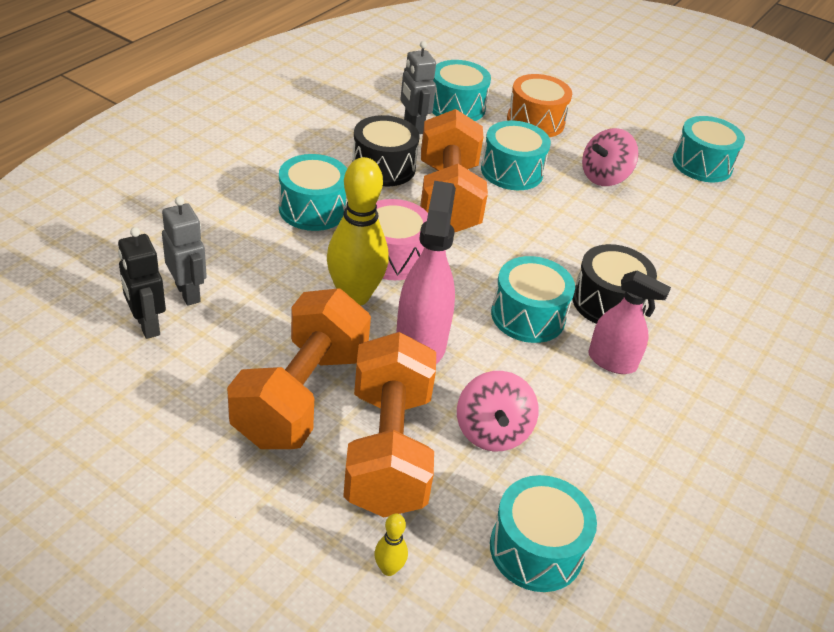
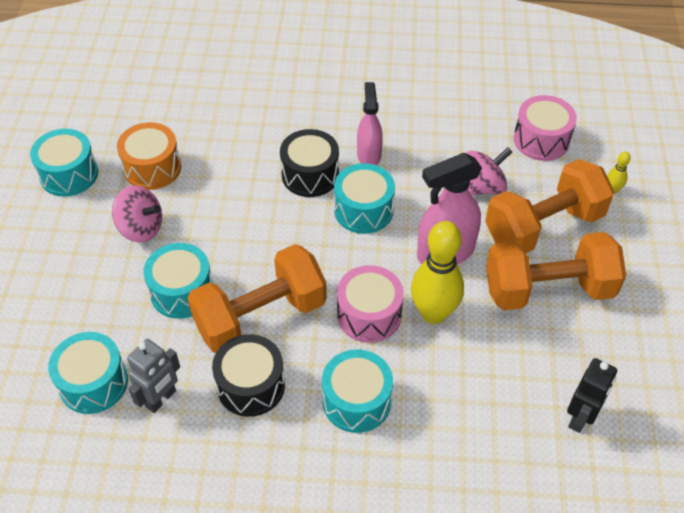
camera: 115 degrees left, 10 degrees up
(188, 293) = (527, 417): grey robot -> none
(535, 121) = (76, 309): orange drum -> orange drum (152, 168)
(536, 549) = (541, 140): turquoise drum -> pink drum

